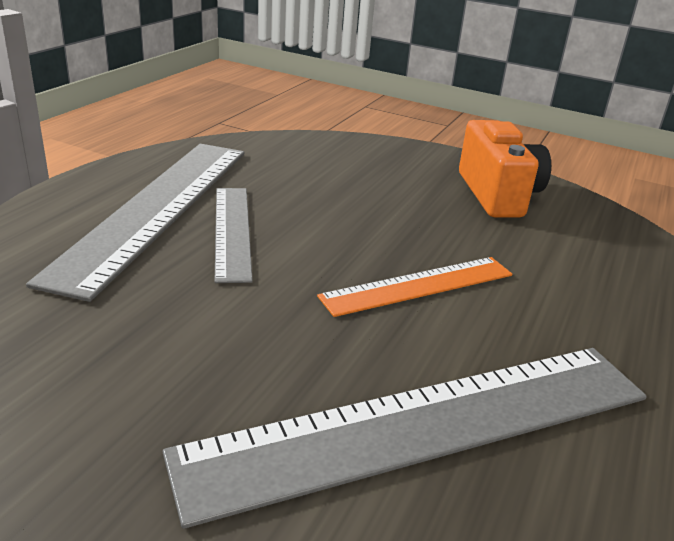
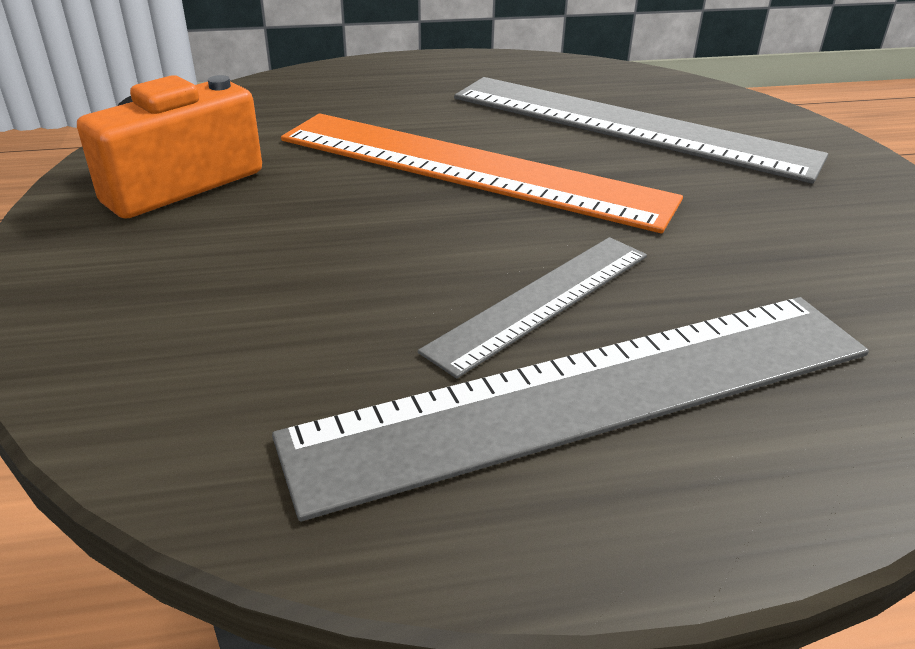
camera: 125 degrees left, 5 degrees up
(418, 285) = (469, 169): orange ruler -> orange ruler, size x1.82

